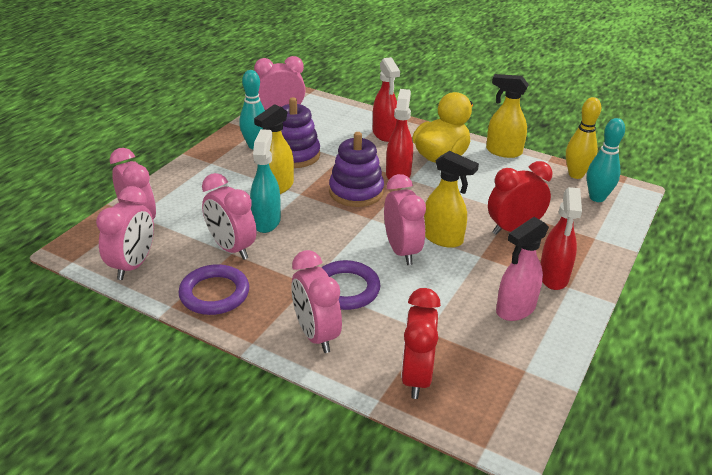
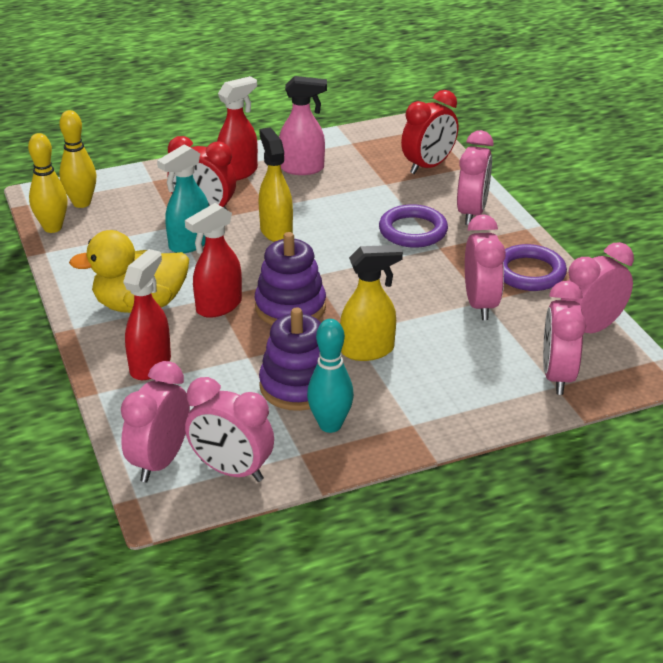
camera: 140 degrees left, 0 degrees up
(266, 221) = (419, 316): turquoise spray bottle -> turquoise spray bottle (189, 244)
(402, 251) = (326, 237): pink clock -> pink clock (160, 461)
(503, 151) = (67, 281): yellow spray bottle -> none
(597, 198) = (81, 203): turquoise bowling pin -> yellow bowling pin

